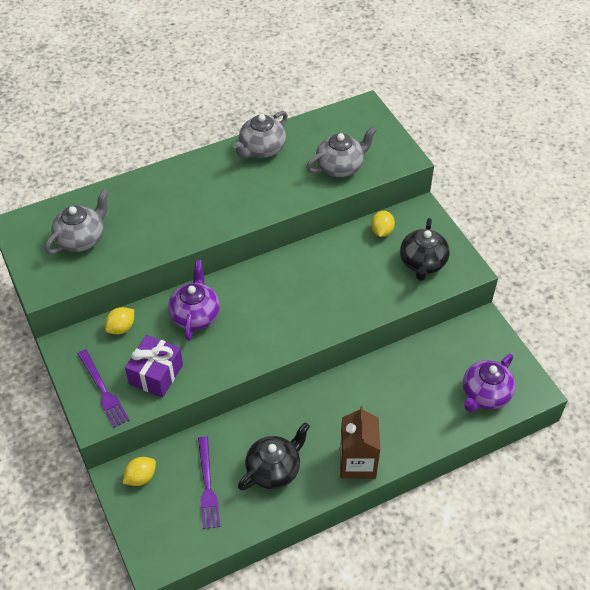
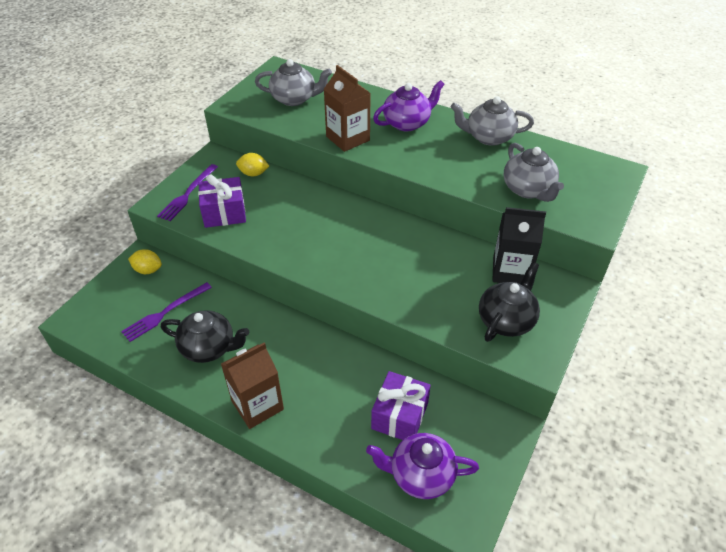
camera: 55 degrees right, 5 degrees down
(177, 233) = (348, 138): none -> brown carton
(195, 315) = (300, 204): purple teapot -> purple teapot (407, 123)
(340, 167) = (528, 190): grey teapot -> grey teapot turned 45 degrees clockwise
(381, 231) = (510, 271): yellow lemon -> black carton
(422, 263) = (506, 320): black teapot -> black teapot turned 150 degrees clockwise
(431, 379) = (399, 416): none -> purple gift

